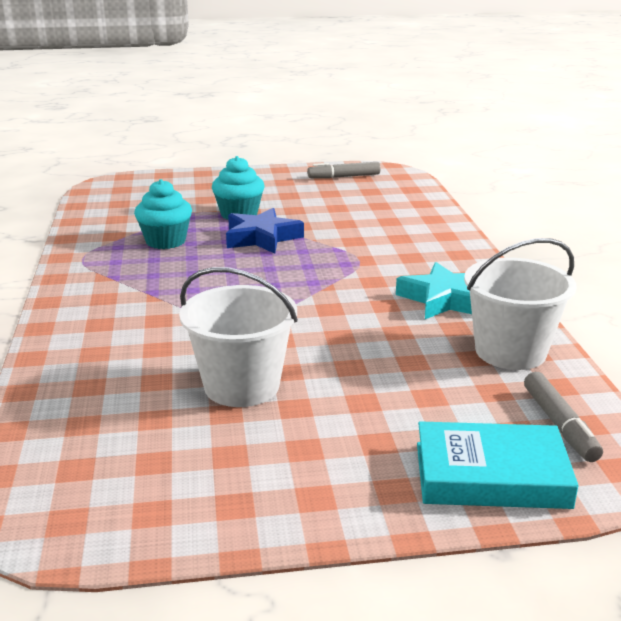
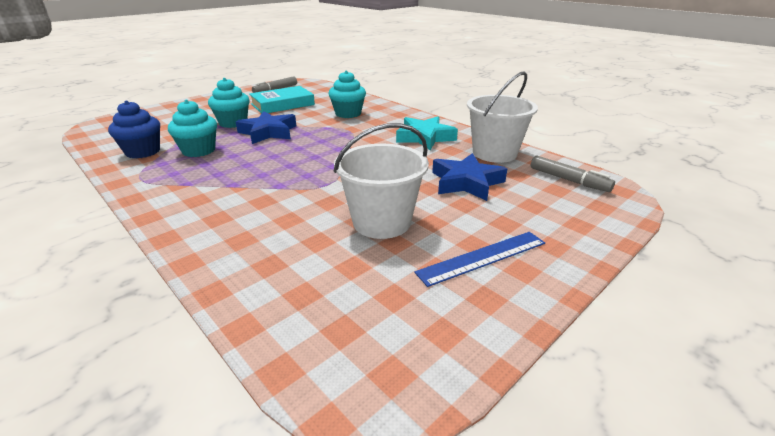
camera: 35 degrees left, 5 degrees up
(115, 228) = (143, 152): none -> blue cupcake
(292, 465) = (482, 257): none -> blue ruler
(390, 236) = (348, 114): none -> turquoise cupcake
(407, 377) = (466, 182): none -> blue star
(491, 475) = (580, 216): turquoise book -> turquoise book (282, 104)

